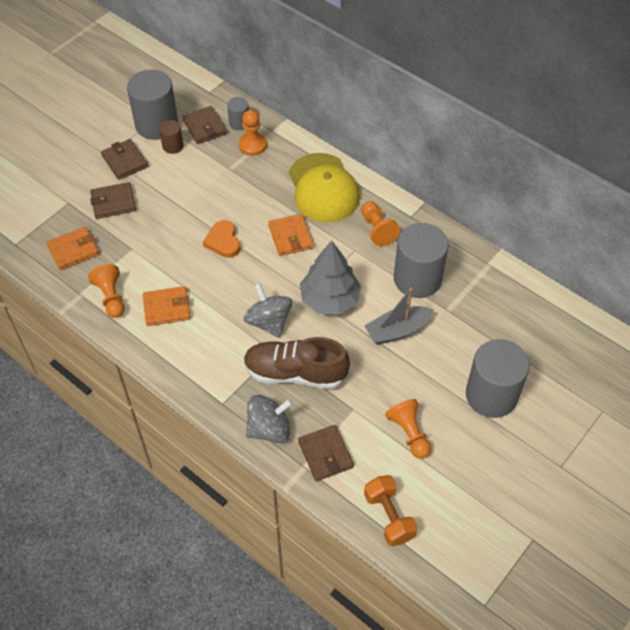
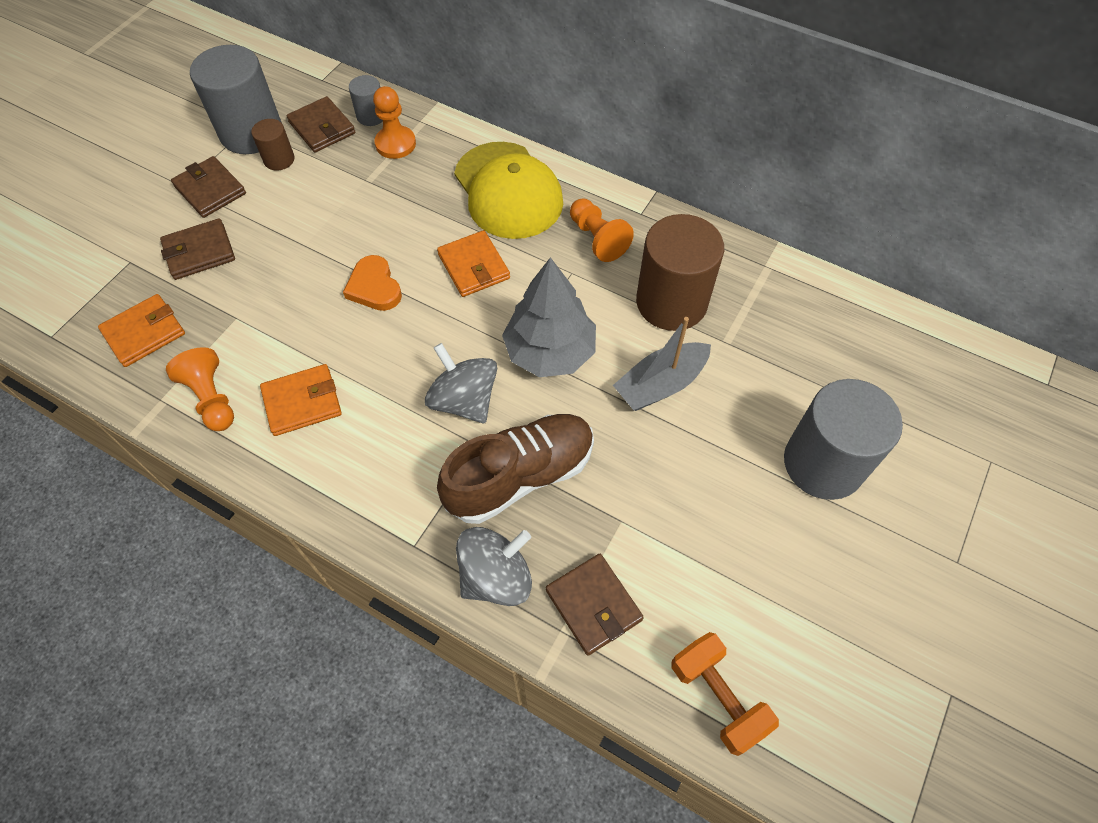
camera: 10 degrees left, 5 degrees up
(295, 373) = (520, 476): brown shoe -> brown shoe turned 150 degrees clockwise
(409, 433) = (716, 546): orange pawn -> none
(417, 279) = (671, 302): grey cylinder -> brown cylinder

